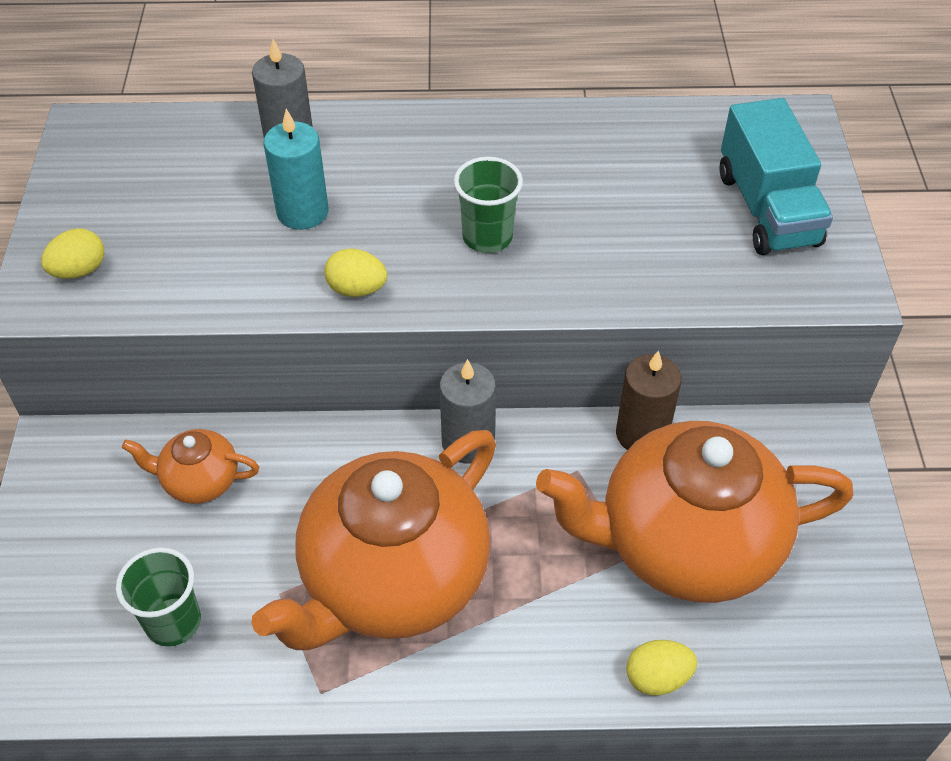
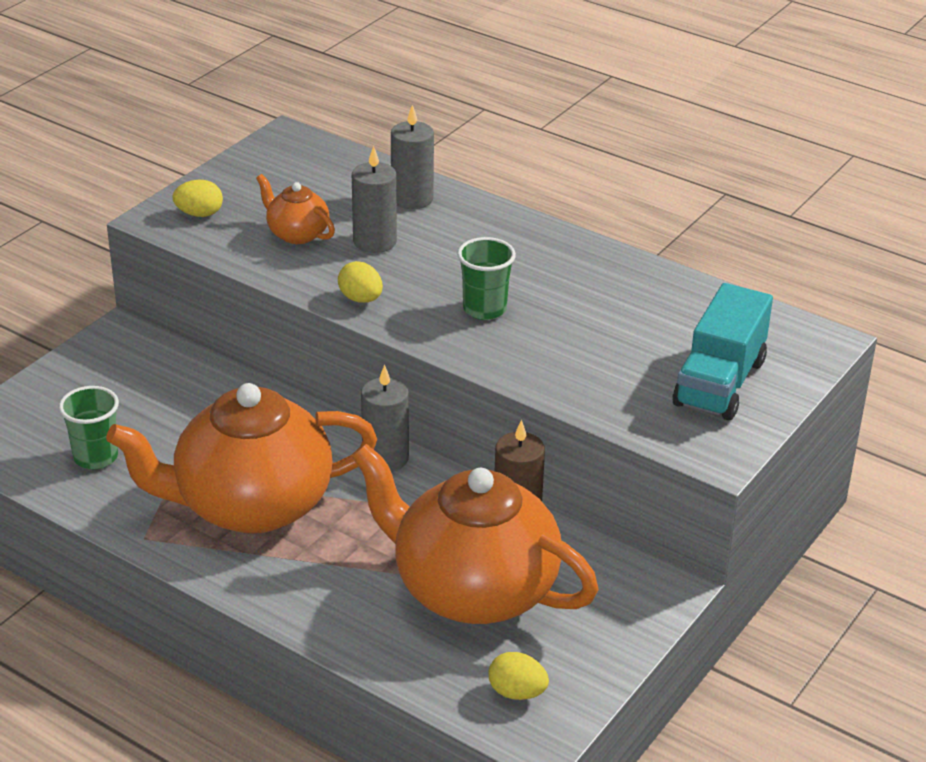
camera: 35 degrees right, 15 degrees down
(199, 481) = (187, 393): orange teapot -> orange teapot (297, 234)
(302, 212) = (375, 241): turquoise candle -> grey candle
(657, 678) = (365, 647): yellow egg -> yellow egg (517, 692)

